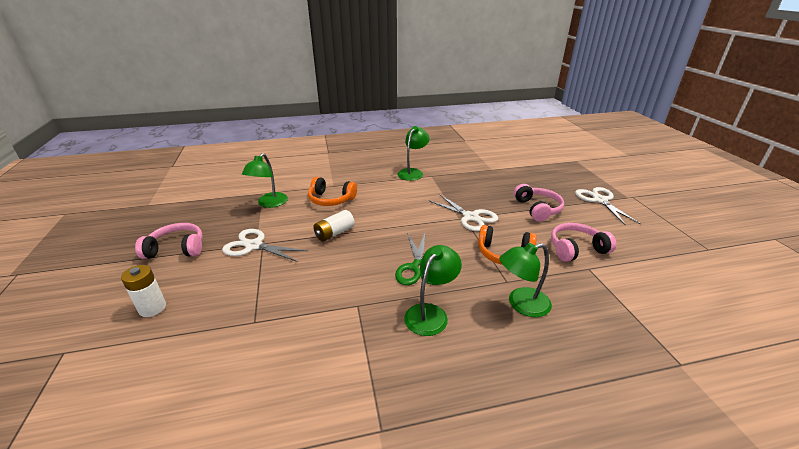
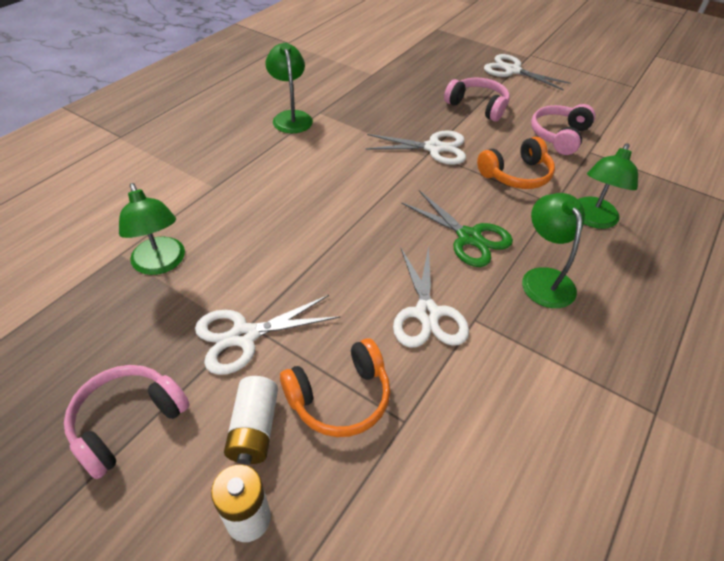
camera: 45 degrees left, 15 degrees up
(331, 199) = (244, 209): orange headphones -> orange headphones (340, 397)
(334, 233) = (322, 253): white battery -> white battery (254, 429)
(338, 286) = (427, 313): none -> white scissors

